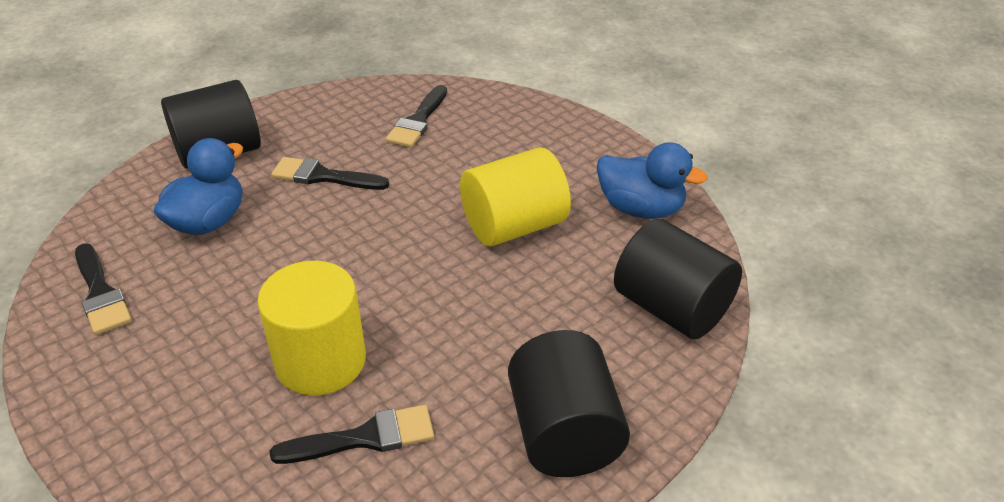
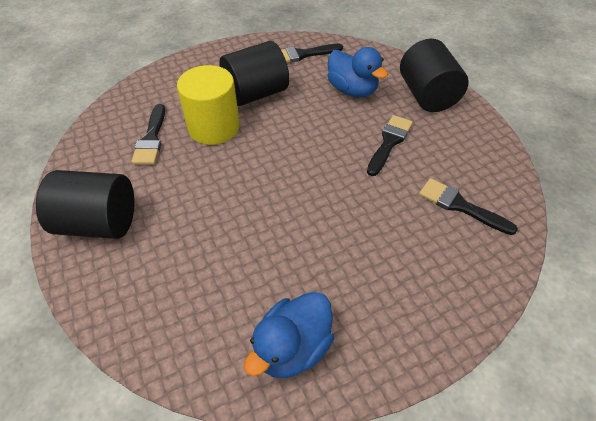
camera: 105 degrees right, 10 degrees up
(514, 226) = (299, 242): yellow cylinder -> none
(671, 308) = (163, 325): black cylinder -> black cylinder (256, 93)

